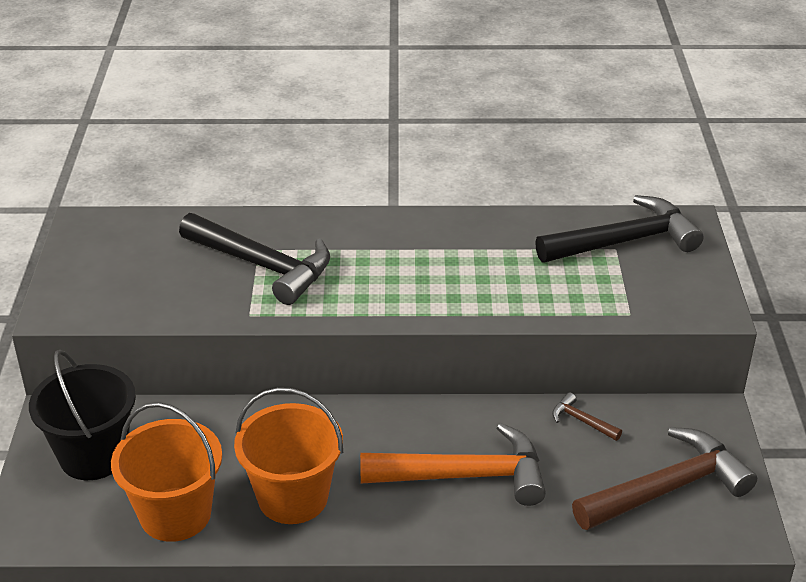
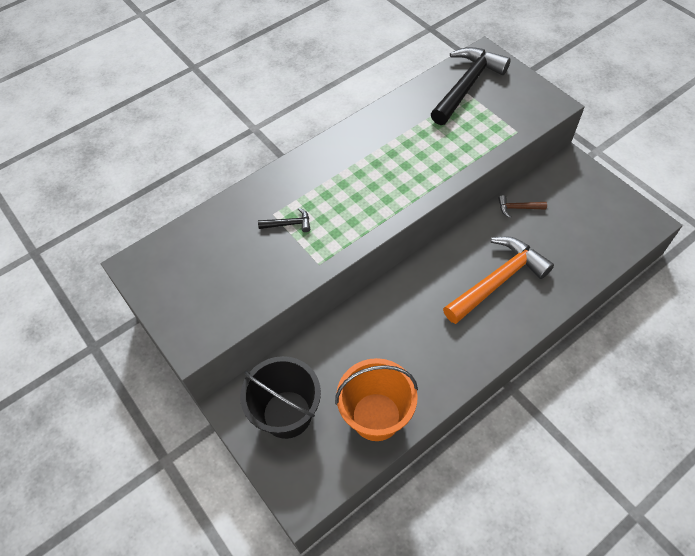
camera: 35 degrees left, 20 degrees up
(263, 266) = (289, 224): black hammer -> black hammer, size x0.42
(293, 497) = (427, 358): orange bucket -> none
(668, 488) = (594, 221): brown hammer -> none

